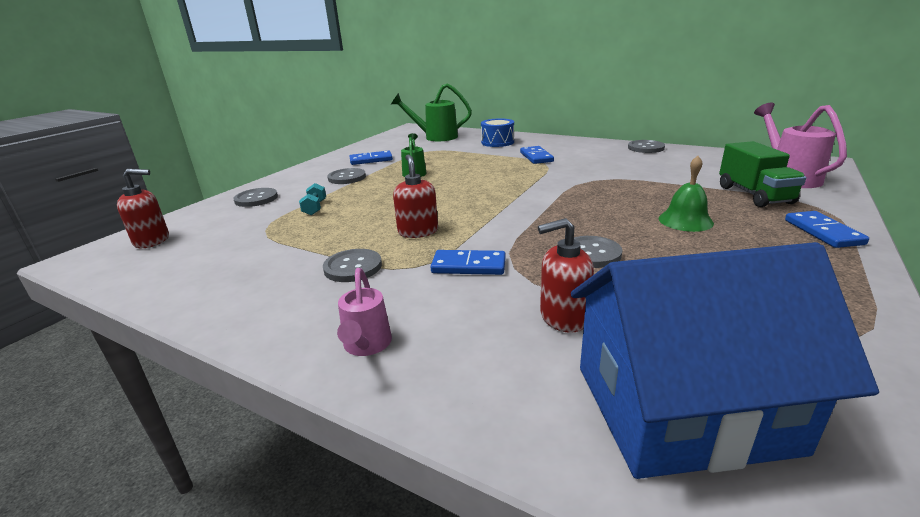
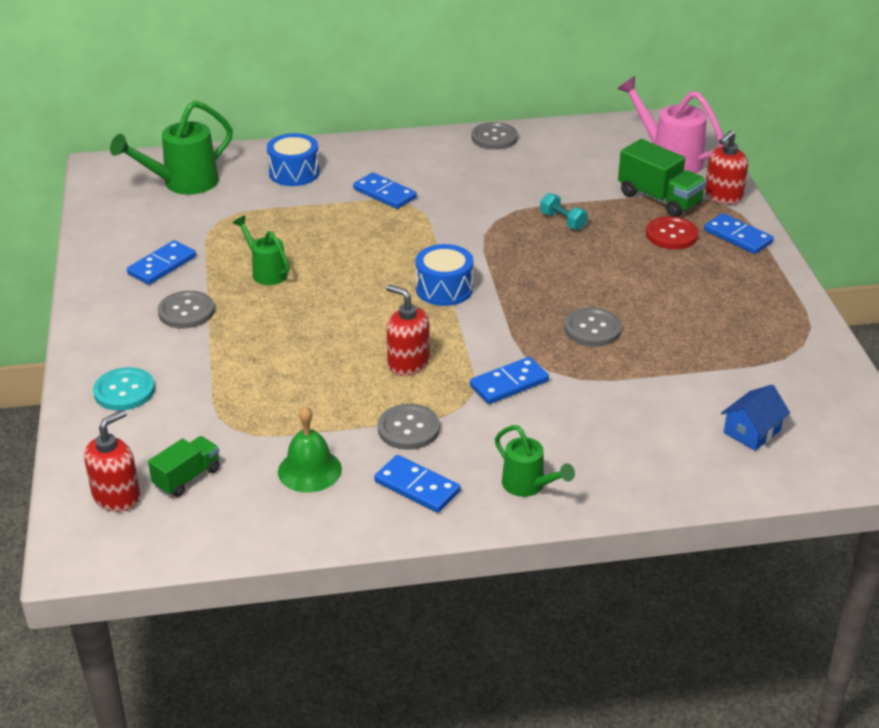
camera: 40 degrees left, 10 degrees up
(196, 245) = (187, 477): none -> green truck
(256, 199) = (124, 391): grey button -> turquoise button
(291, 306) = (417, 486): none -> blue domino
(315, 208) = (235, 376): turquoise dumbbell -> turquoise dumbbell (563, 221)
(366, 345) = (528, 486): pink watering can -> green watering can
(505, 202) = (444, 289): none -> blue drum
(563, 317) = (633, 400): red soap dispenser -> red soap dispenser (723, 196)
(682, 407) = (752, 431): blue house -> blue house, size x0.40
(685, 220) = (630, 258): green bell -> green bell (309, 470)
(745, 216) = (671, 235): none -> red button

